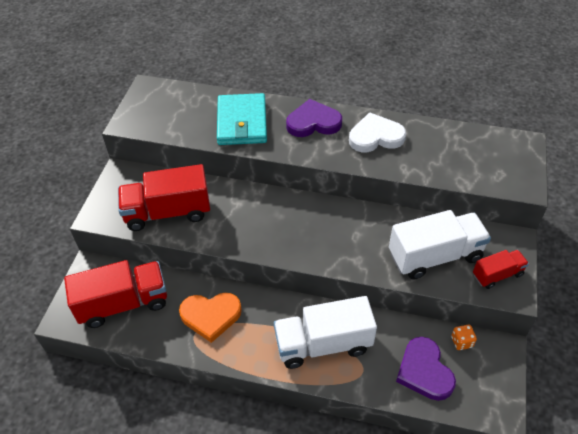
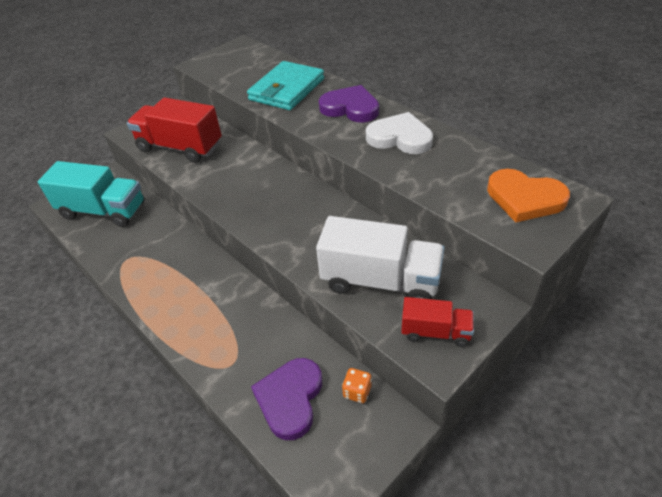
camera: 35 degrees right, 5 degrees down
(123, 303) = (103, 211): red truck -> turquoise truck
(211, 316) = (153, 250): orange heart -> orange heart (524, 198)
(323, 344) = (219, 320): white truck -> none

